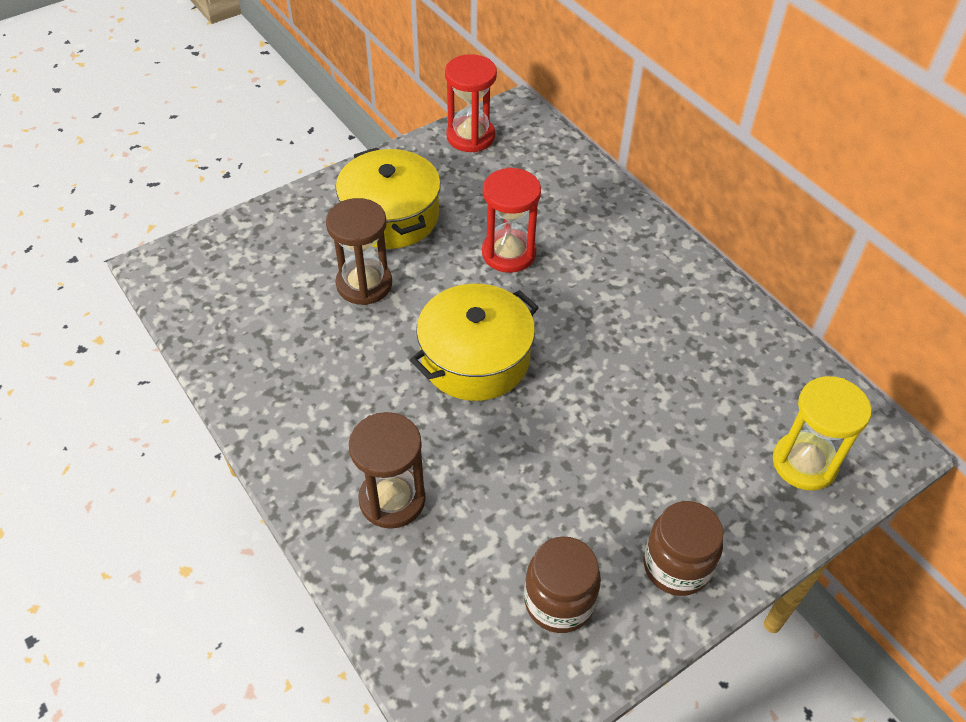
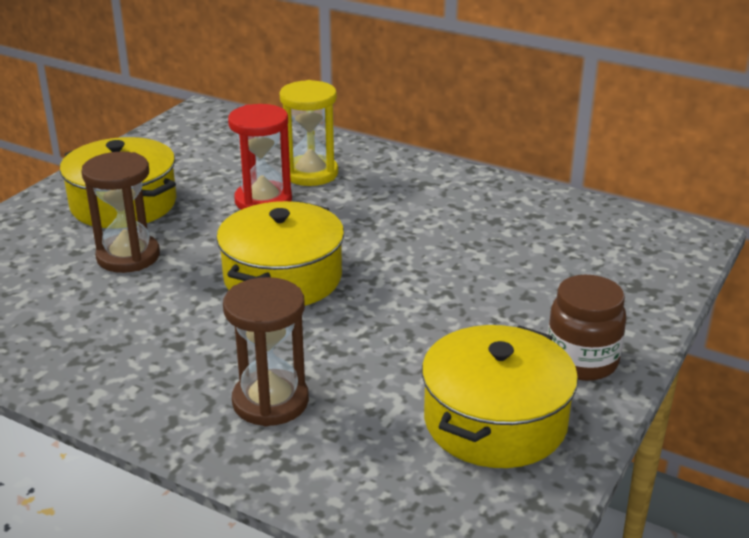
camera: 25 degrees left, 20 degrees down
(470, 136) = (169, 136): red hourglass -> none
(559, 601) = (495, 421): brown jar -> yellow pot
(804, 463) = (633, 263): yellow hourglass -> yellow hourglass (311, 174)

